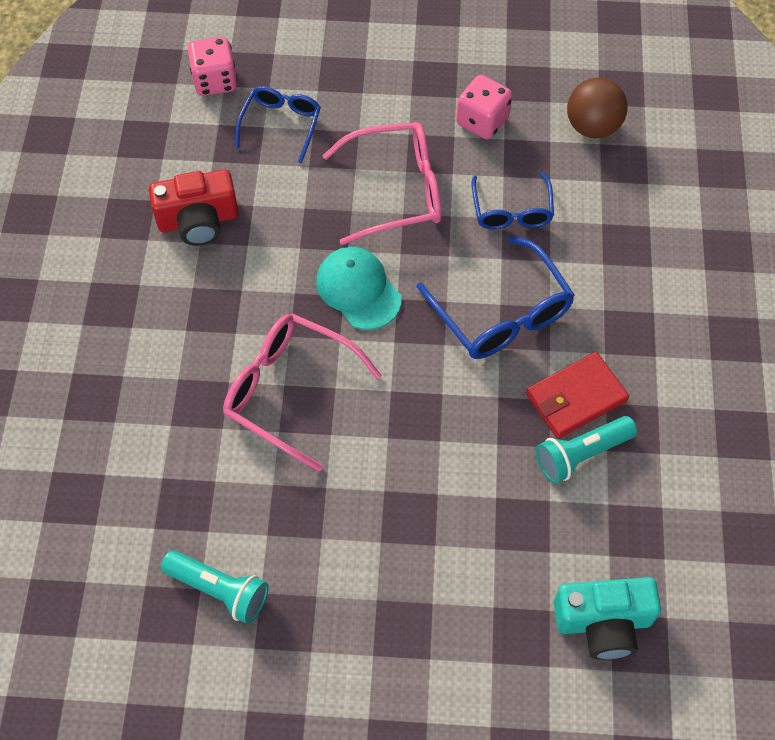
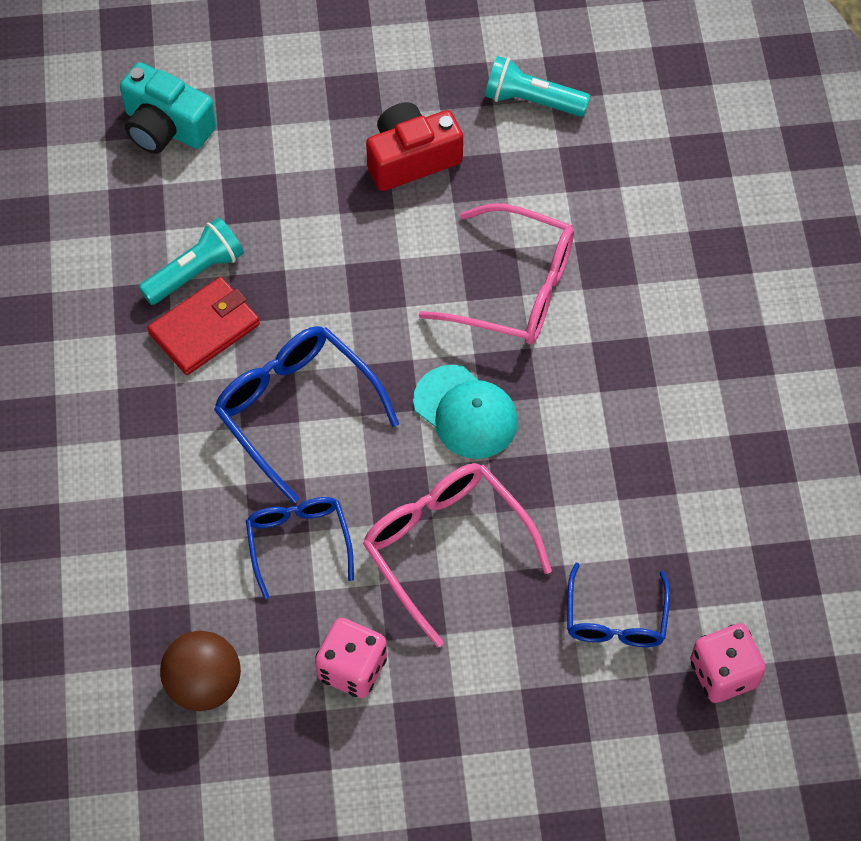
camera: 170 degrees right, 0 degrees up
(198, 220) = (677, 468): red camera -> red camera (411, 158)
(396, 191) = (446, 547): pink glasses -> pink glasses turned 75 degrees clockwise
(603, 622) = (166, 127): turquoise camera -> turquoise camera turned 135 degrees counterclockwise

